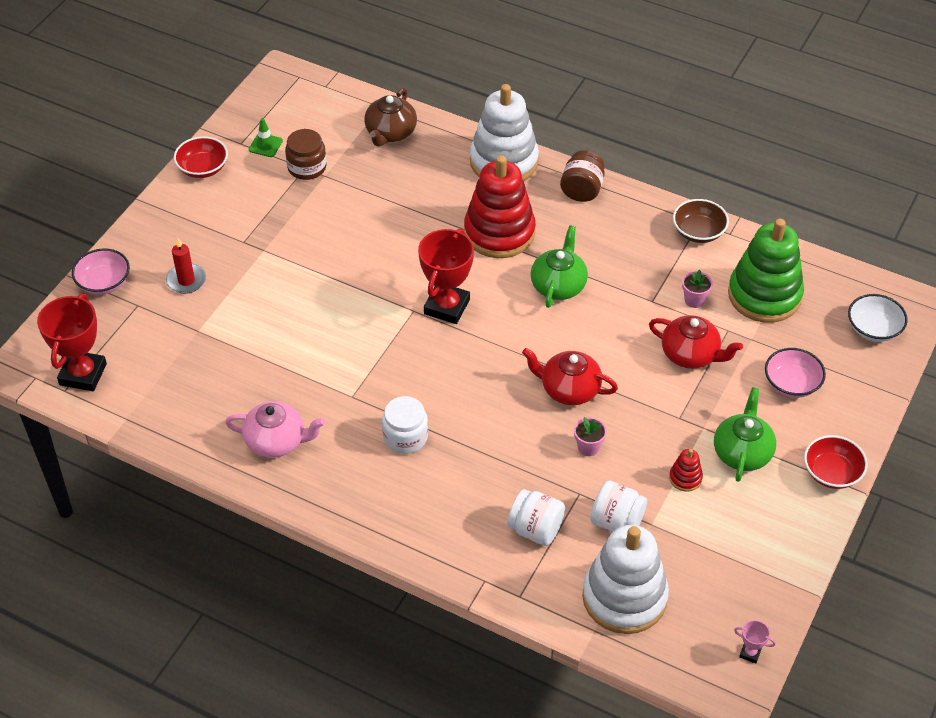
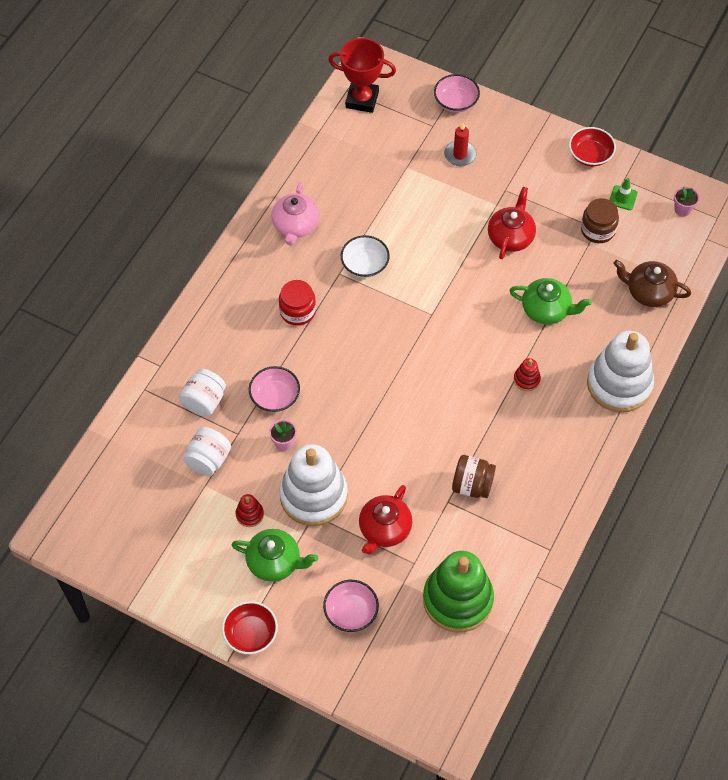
camera: 90 degrees right, 10 degrees up
(405, 437) = (297, 311): white jar -> red jar
(447, 307) = (436, 339): red trophy -> none
(499, 232) = (526, 379): red stacking toy -> red stacking toy, size x0.41
(527, 457) = (275, 397): none -> pink bowl
(558, 285) = (464, 425): green teapot -> green teapot (546, 310)
(569, 389) = (345, 430): red teapot -> red teapot (511, 237)
(582, 190) = (586, 449): brown jar -> brown jar (472, 485)
(624, 597) = (137, 461): white stacking toy -> white stacking toy (313, 495)
(694, 300) = (449, 537): pink flower pot -> pink flower pot (682, 209)
(698, 232) = (537, 548): brown bowl -> none
(750, 653) = (80, 548): pink trophy -> none
(873, 328) = (418, 695): white bowl -> white bowl (365, 264)

